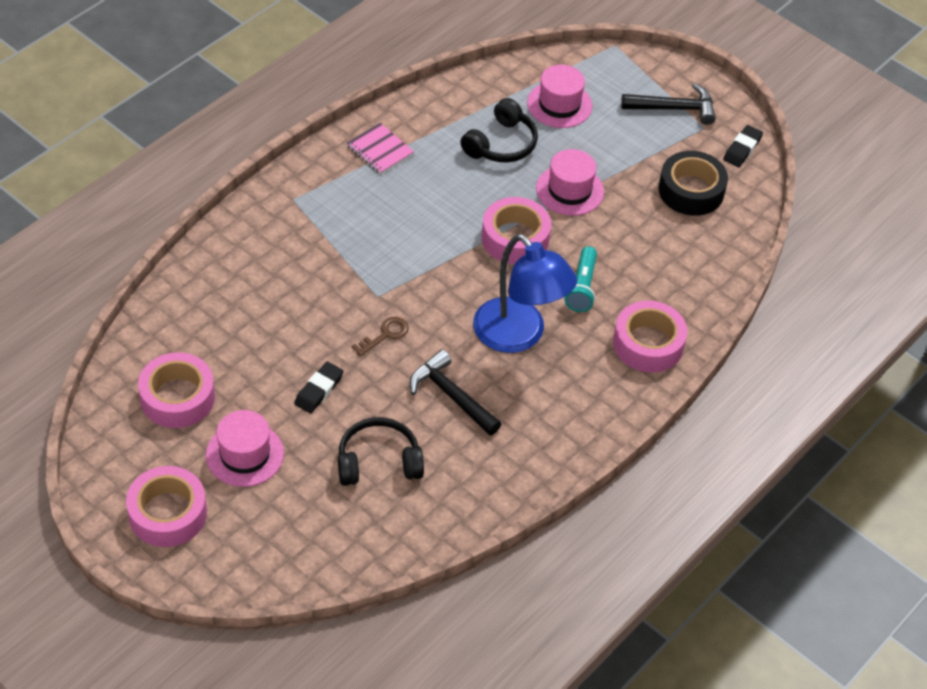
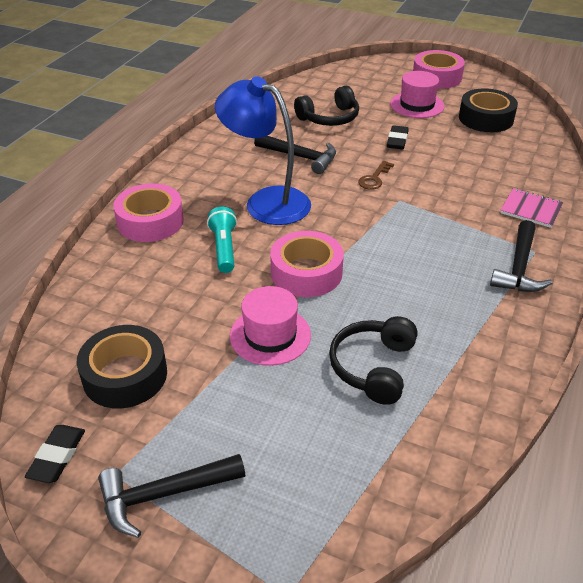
camera: 165 degrees right, 10 degrees down
(177, 397) = (486, 118): pink tape -> black tape
(322, 188) = (519, 267): none -> black hammer
(380, 150) = (498, 320): pink notebook -> pink notebook (531, 209)
(559, 104) = (328, 447): pink hat -> none

